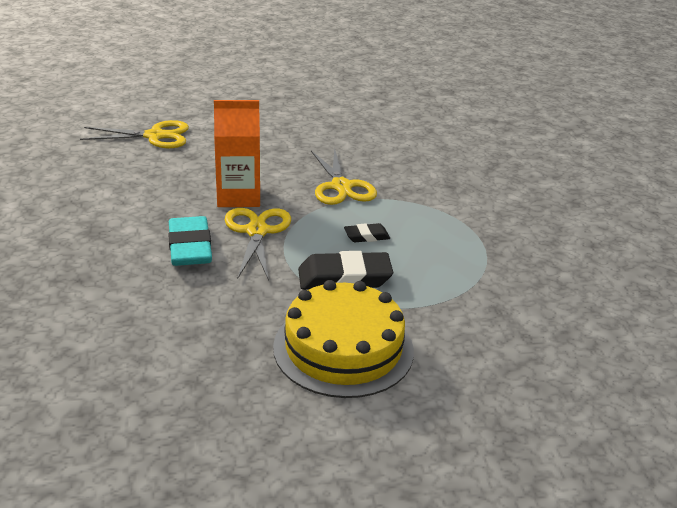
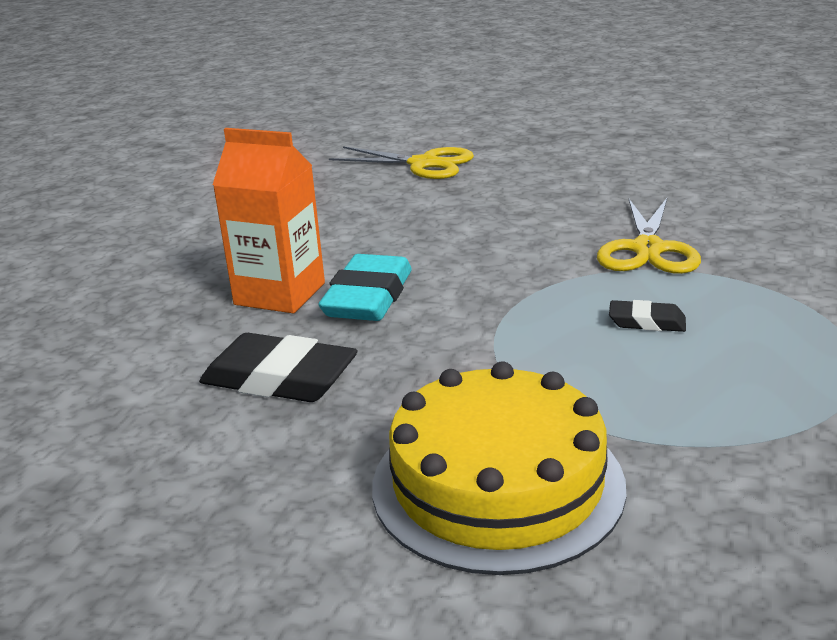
camera: 30 degrees right, 5 degrees down
(238, 196) = (483, 244): orange carton -> orange carton (280, 294)
(257, 231) = (477, 291): yellow scissors -> none
(344, 278) = (570, 376): black eraser -> black eraser (279, 379)

